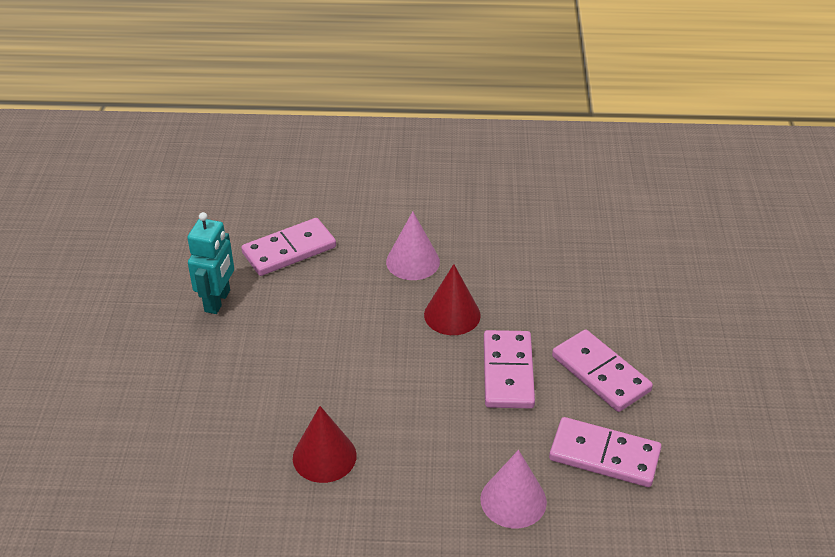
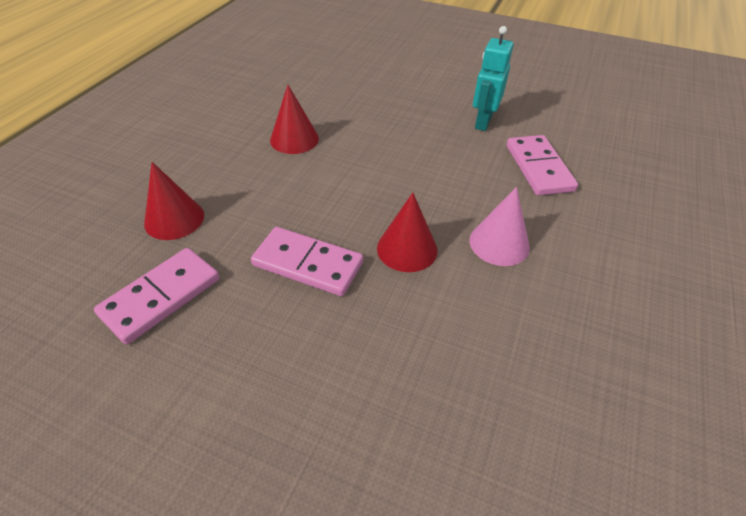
camera: 110 degrees right, 5 degrees up
(218, 301) = (482, 122): turquoise robot -> turquoise robot turned 75 degrees clockwise
(513, 500) = (174, 219): pink cone -> red cone
(601, 373) = (257, 341): pink domino -> none

